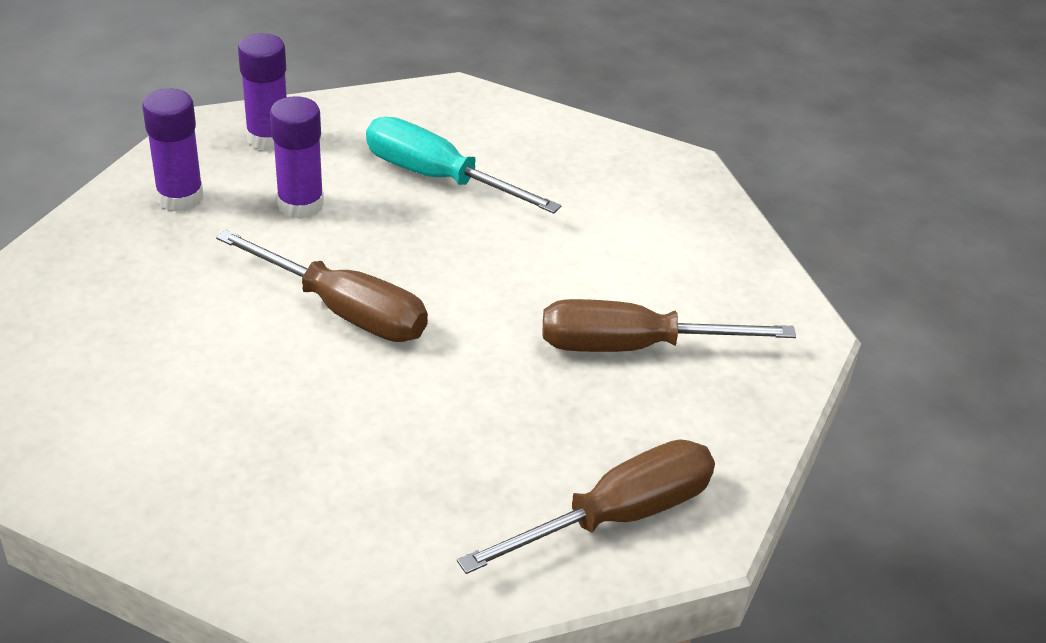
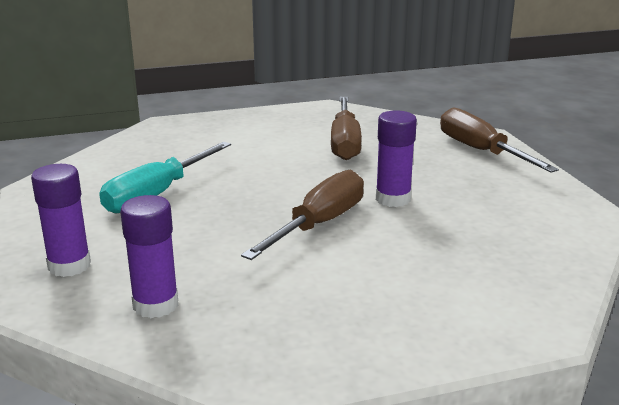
camera: 85 degrees left, 15 degrees down
(300, 205) = (181, 246): purple glue stick -> purple glue stick (393, 199)

